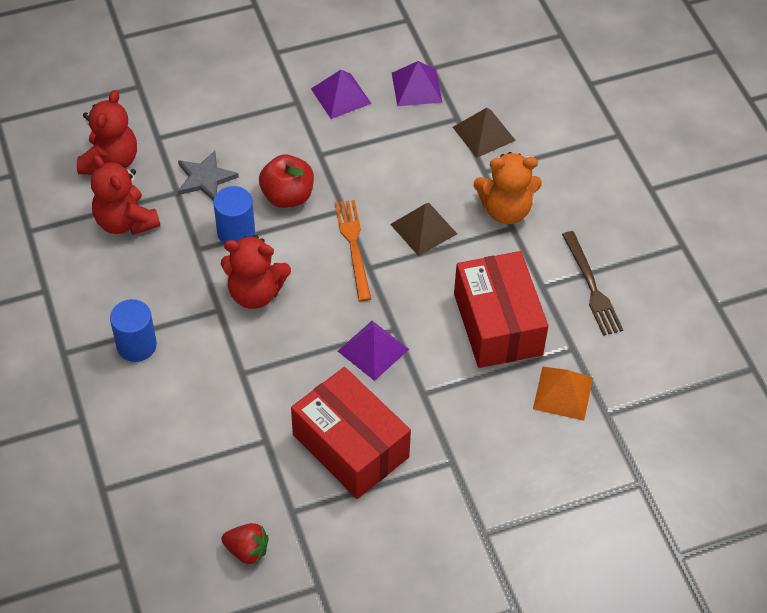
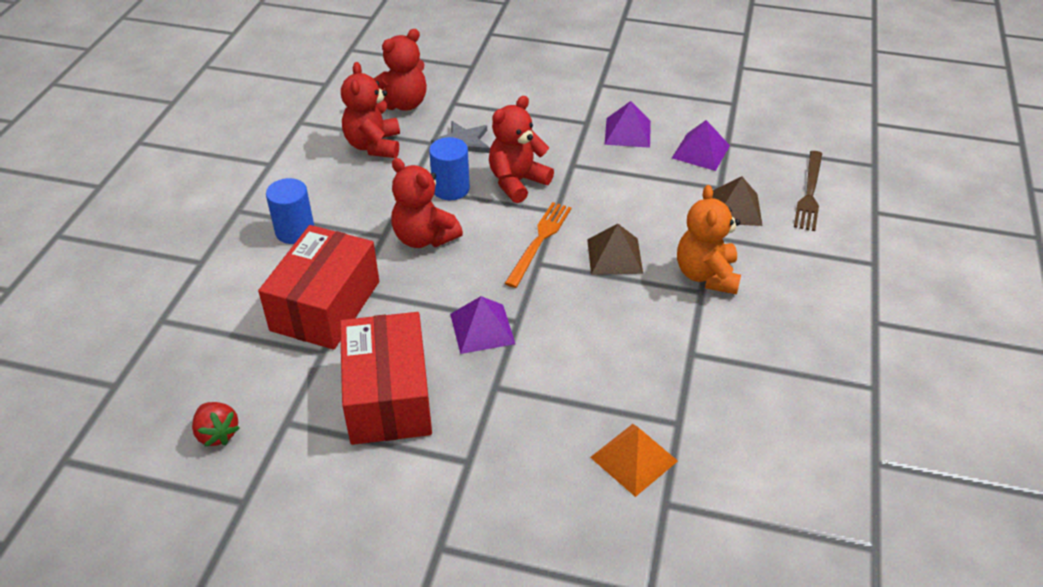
camera: 35 degrees right, 10 degrees down
(287, 196) = (517, 182): red apple -> red teddy bear
(498, 324) = (618, 364): red box -> red box (325, 306)
(506, 210) = (706, 275): orange teddy bear -> orange teddy bear turned 60 degrees clockwise
(592, 287) = (743, 378): brown fork -> brown fork (809, 193)

